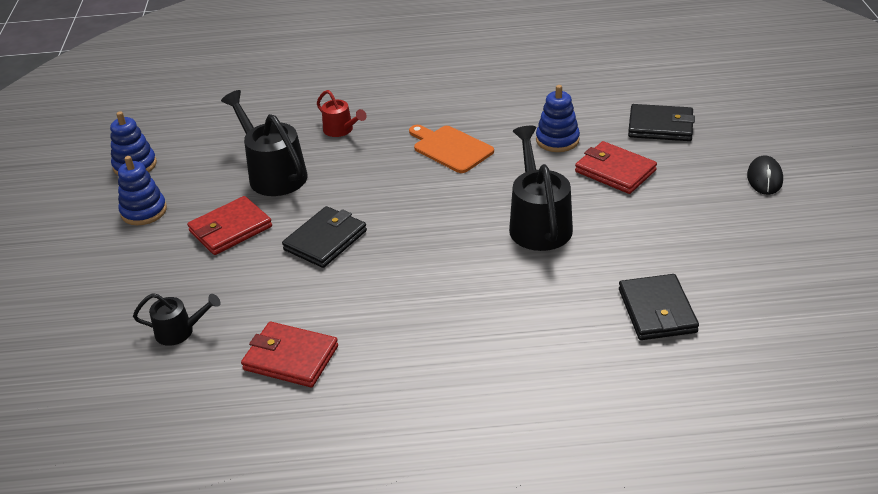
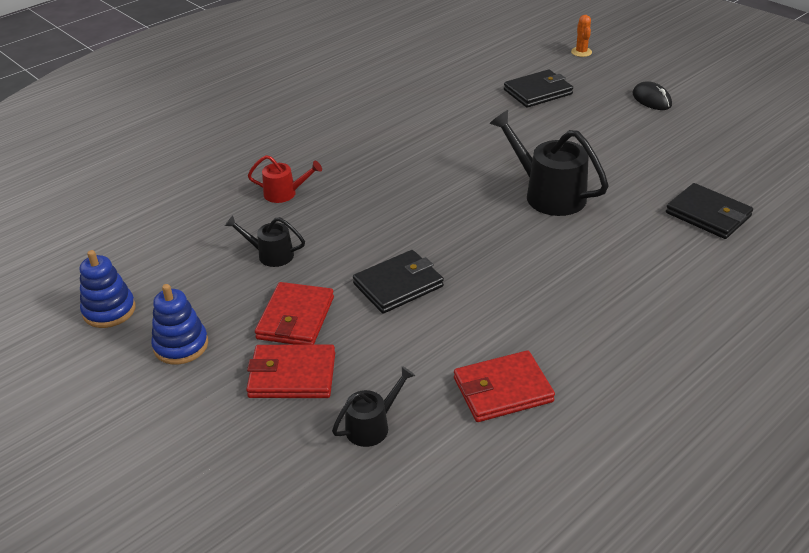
camera: 40 degrees left, 0 degrees up
(273, 174) = (270, 255): black watering can -> black watering can, size x0.55
(325, 240) = (398, 285): black wallet -> black wallet turned 60 degrees clockwise
(450, 148) = (402, 169): orange cutting board -> none
(557, 140) = (478, 130): blue stacking toy -> none
(615, 171) = (550, 134): red wallet -> red wallet (292, 375)
(760, 103) = (581, 52): none -> orange cactus

